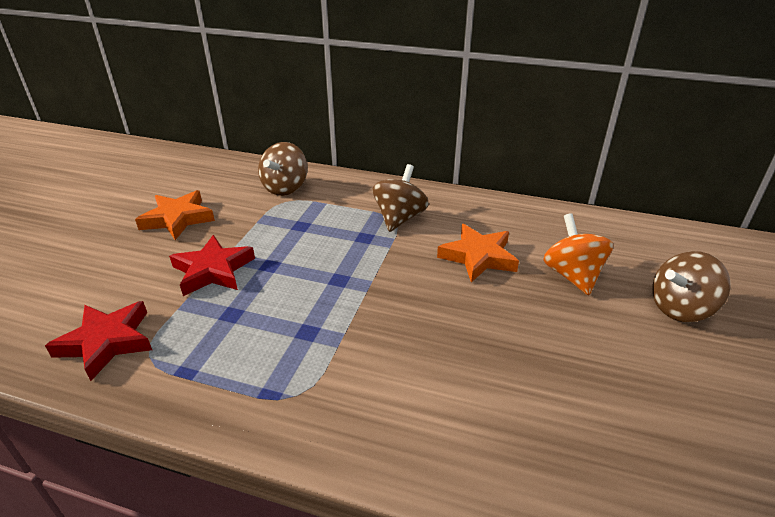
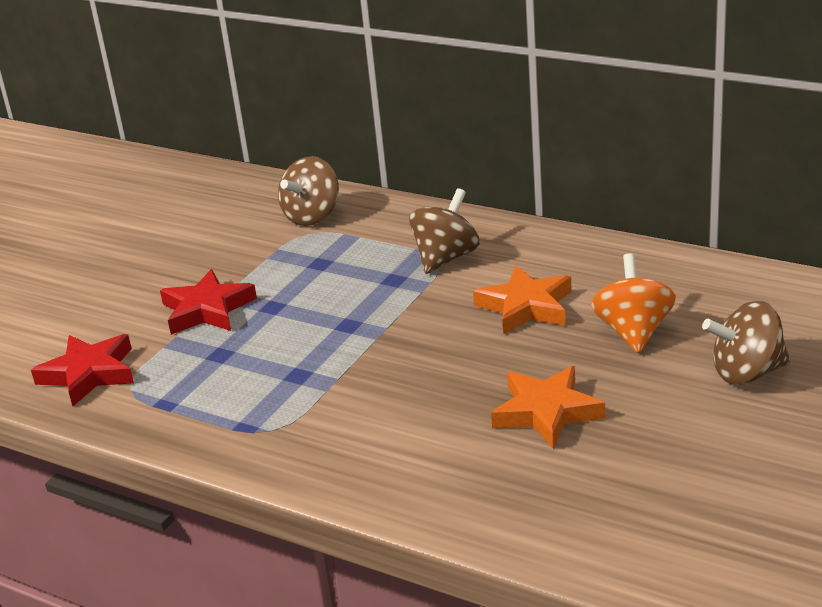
camera: 15 degrees right, 5 degrees down
(178, 219) = (174, 251): orange star -> orange star (546, 412)

